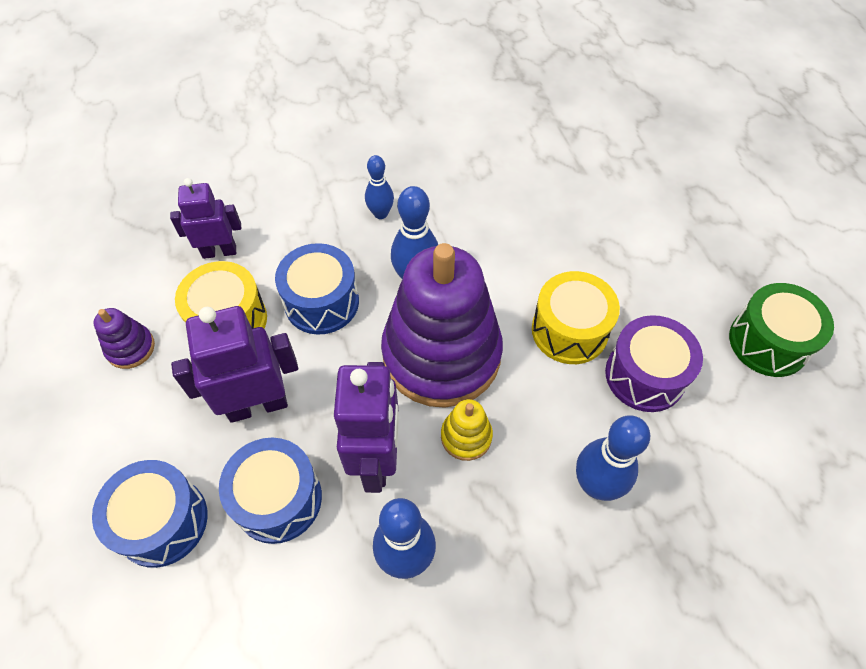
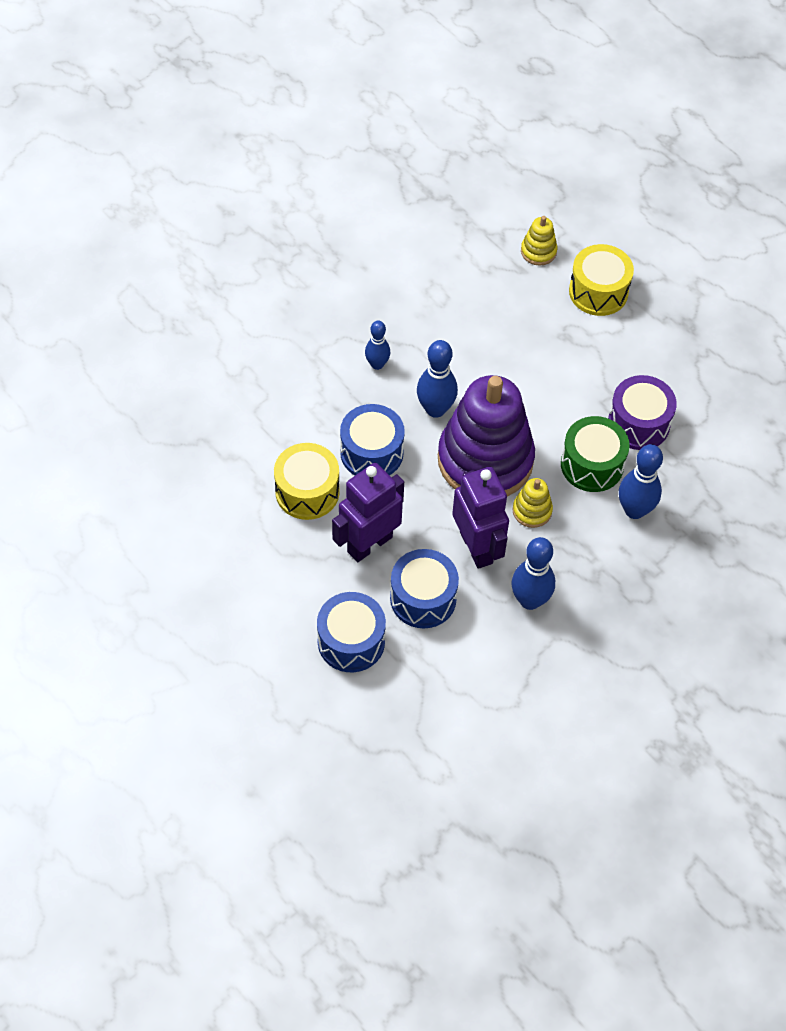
camera: 25 degrees left, 0 degrees up
(130, 348) = (243, 539): purple stacking toy -> none
(219, 251) = (263, 441): purple robot -> none
(569, 330) = (571, 409): yellow drum -> yellow drum (598, 292)
(607, 157) = (538, 251): none -> yellow stacking toy
(768, 342) = (716, 368): green drum -> green drum (592, 465)

